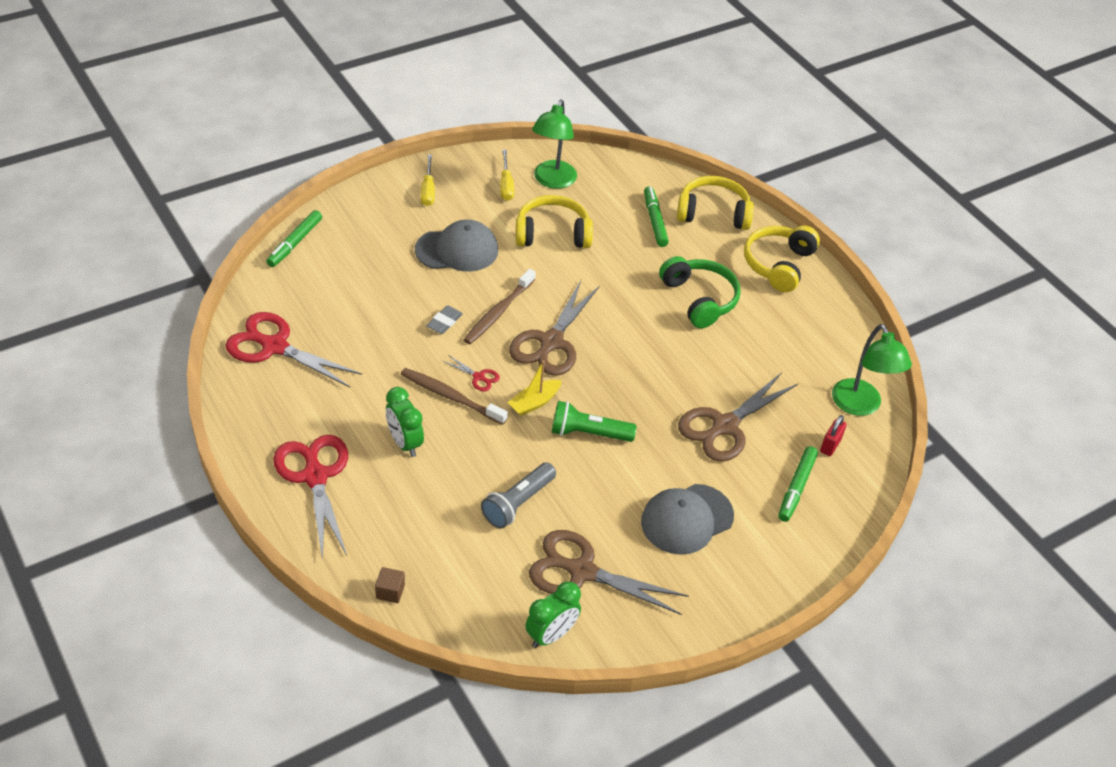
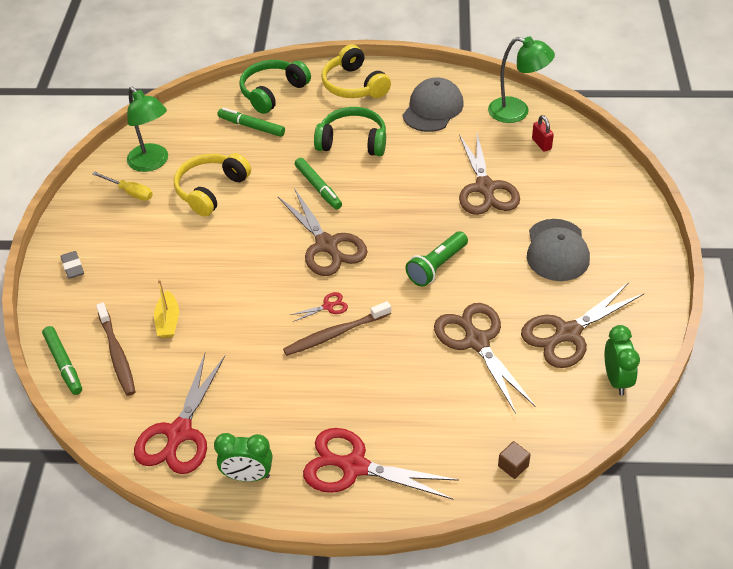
camera: 50 degrees left, 0 degrees up
(274, 346) = (179, 433): red scissors -> red scissors turned 45 degrees counterclockwise
(405, 443) = (362, 387): green clock -> green clock (248, 476)
(428, 190) = (87, 244): yellow screwdriver -> none
(444, 322) = (250, 301): grey eraser -> grey eraser (73, 267)
(457, 250) = (175, 256): grey cap -> grey cap (433, 109)
(498, 312) = (268, 262): brown toothbrush -> brown toothbrush (117, 354)
(518, 503) = (477, 341): grey flashlight -> brown scissors
(534, 402) = (382, 284): yellow boat -> yellow boat (168, 321)
(713, 213) = (273, 92): yellow headphones -> green headphones
(796, 488) = (567, 179): green marker -> green marker (318, 187)

